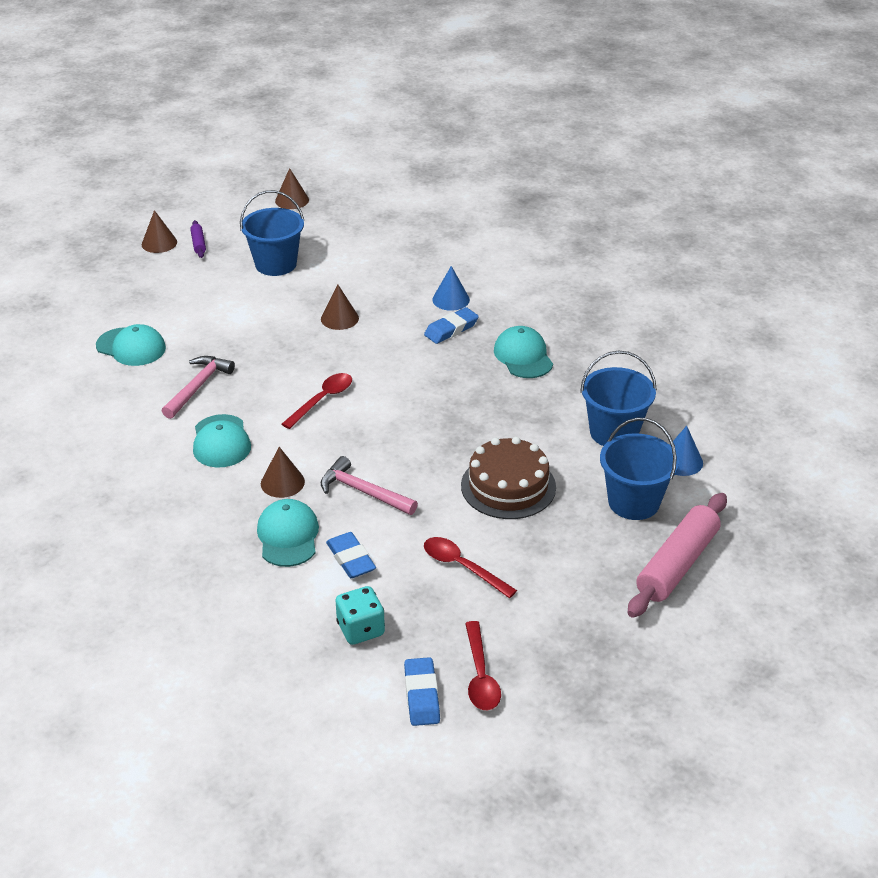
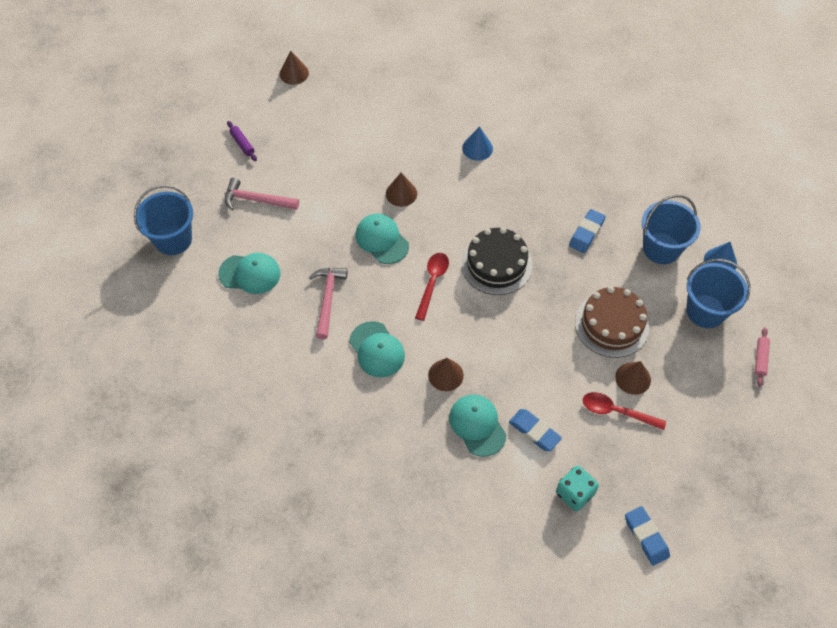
camera: 20 degrees left, 20 degrees up
(159, 243) = (208, 152): brown cone -> brown cone (633, 378)
(276, 264) = (319, 149): blue bucket -> blue bucket (173, 239)
(363, 491) = (510, 364): pink hammer -> pink hammer (256, 200)
(406, 401) = (496, 264): none -> black cake
(451, 329) = (493, 180): blue eraser -> blue eraser (586, 233)
(480, 675) = (676, 505): red spoon -> none
(523, 356) = (560, 192): turquoise cap -> turquoise cap (382, 240)
(677, 564) = (760, 359): pink rolling pin -> pink rolling pin, size x0.45

